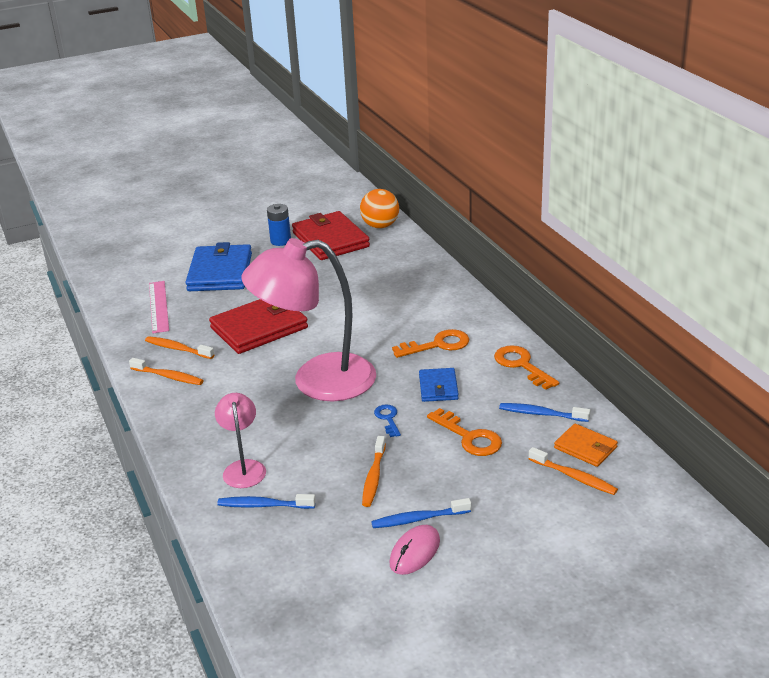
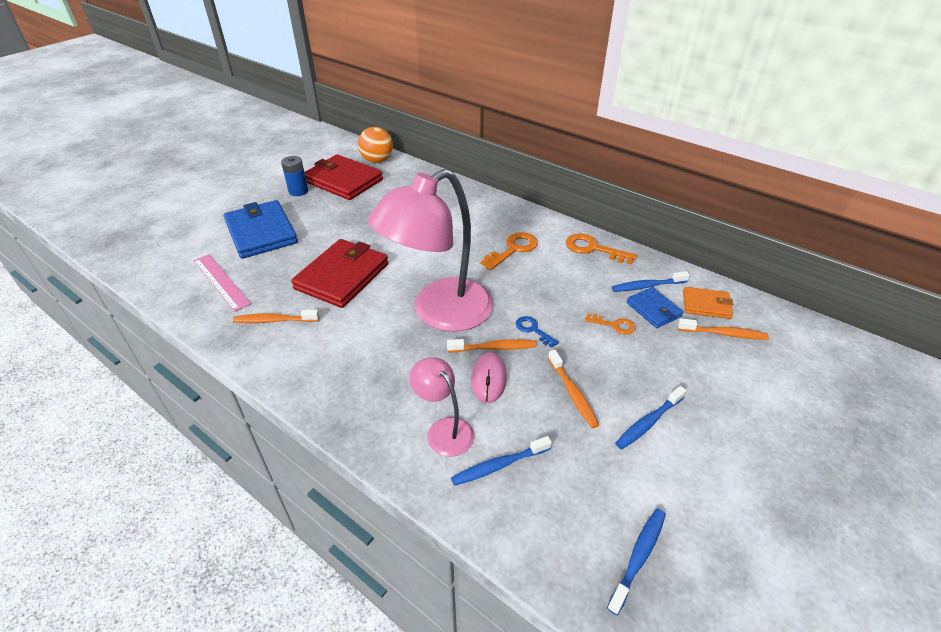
camera: 30 degrees left, 10 degrees up
(168, 376) = (286, 353): orange toothbrush -> orange toothbrush (494, 348)
(313, 598) = (638, 557): none -> blue toothbrush
(415, 552) = (677, 459): pink mouse -> pink mouse (488, 379)
(438, 387) = (548, 287): blue wallet -> blue wallet (653, 309)
(469, 437) = (614, 325): orange key -> orange key, size x0.60

